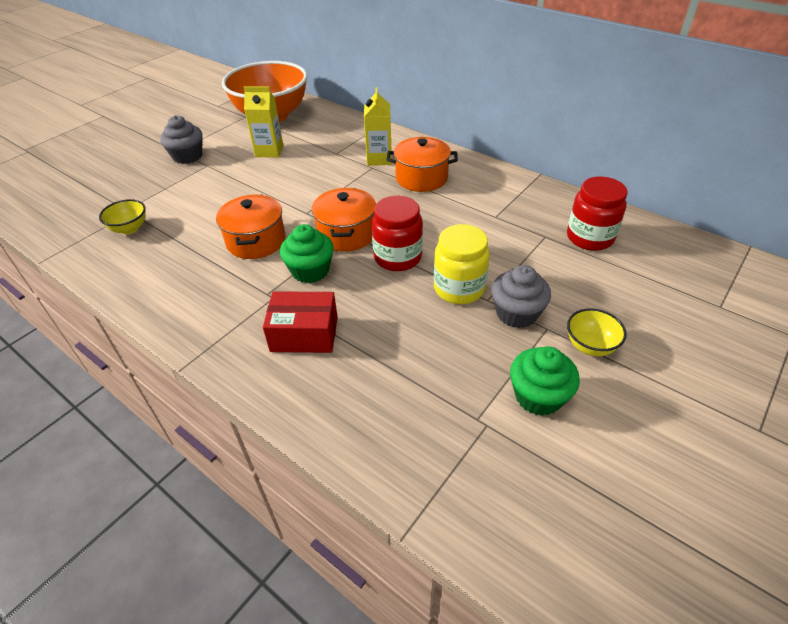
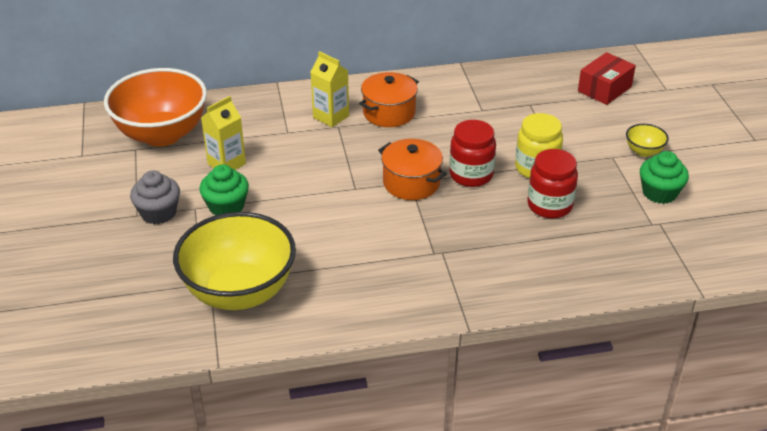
camera: 50 degrees left, 5 degrees down
(130, 228) = (239, 292): yellow bowl -> yellow bowl, size x2.43
(256, 241) = (359, 230): orange pot -> none
(304, 334) = (500, 255): red box -> red box (604, 89)
(310, 270) = (433, 221): green cupcake -> green cupcake (226, 206)
(516, 313) = (586, 160): grey cupcake -> none
(589, 238) = (554, 90): red jar -> red jar (549, 205)

